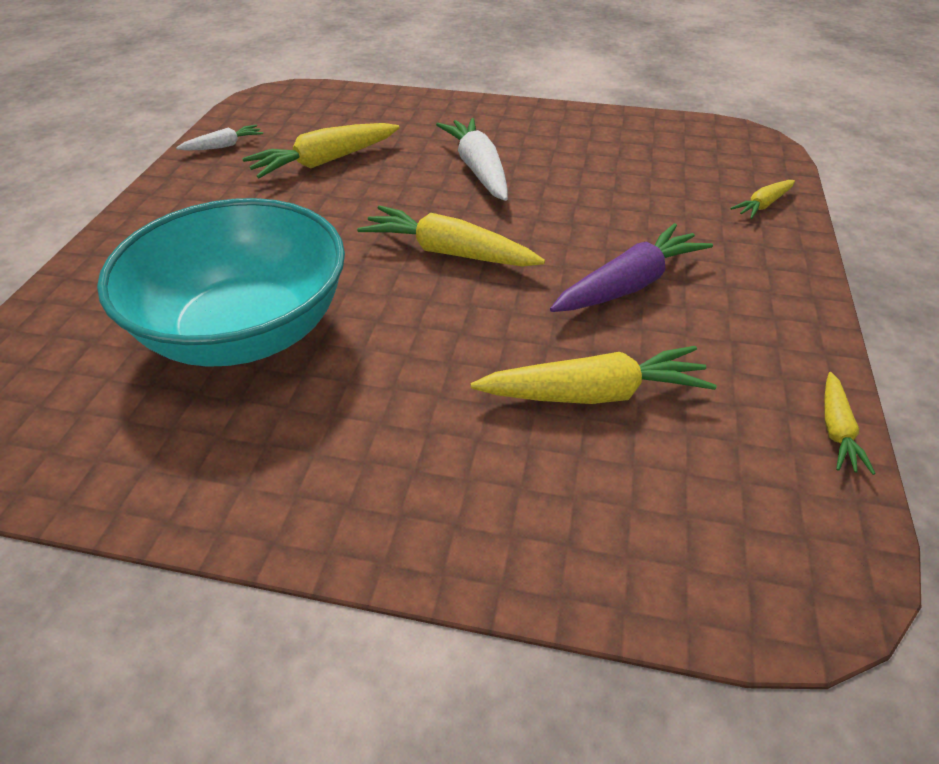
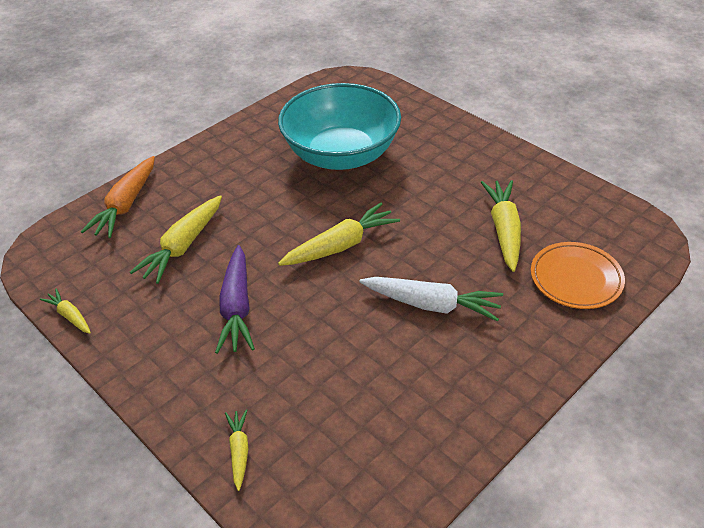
camera: 125 degrees right, 0 degrees up
(223, 146) = (563, 190): white carrot -> none
(367, 114) = (576, 279): none -> orange plate
(585, 543) = (126, 204): none -> orange carrot

